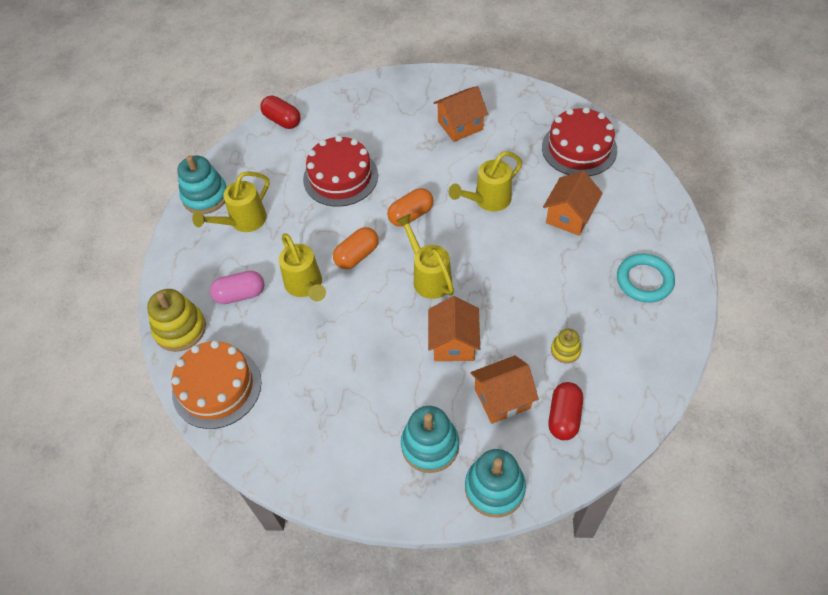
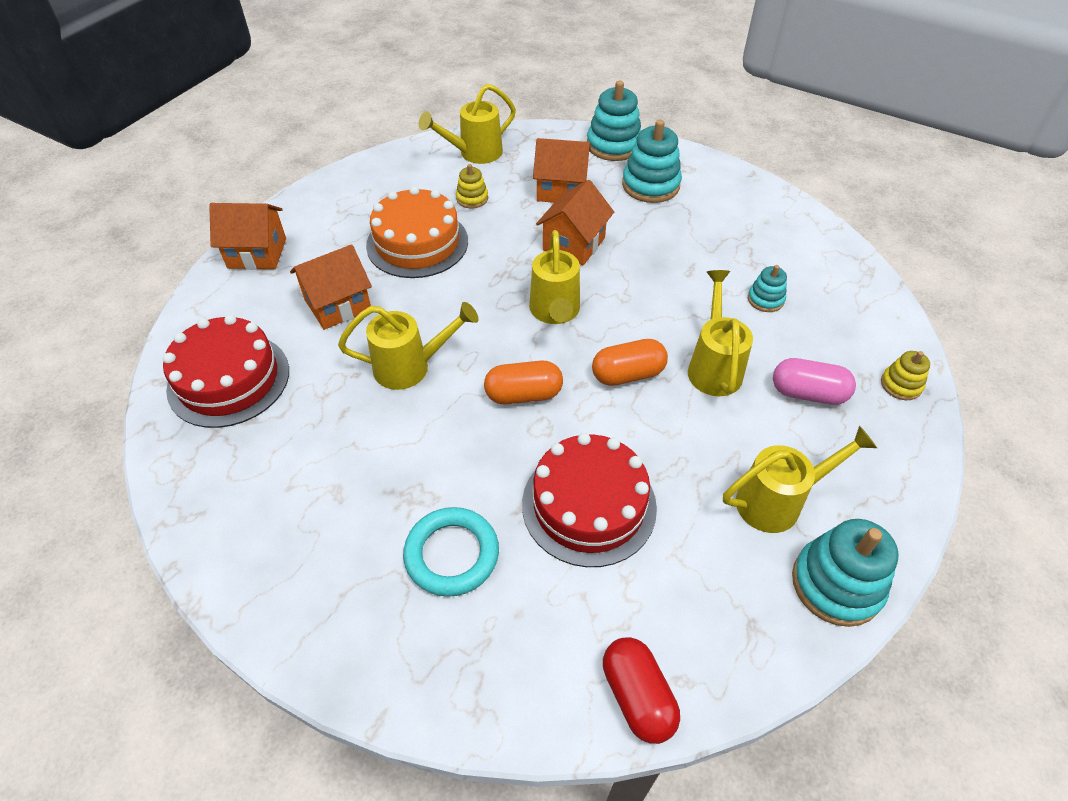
camera: 155 degrees left, 5 degrees down
(180, 329) = (901, 385): yellow stacking toy -> yellow stacking toy, size x0.55
(217, 387) = (858, 305): orange cake -> orange cake (417, 243)
(287, 359) = (765, 299): none -> turquoise stacking toy
(460, 125) = (341, 503): orange house -> orange house (257, 253)
(564, 417) = (518, 161): red capsule -> none
(609, 406) = (474, 153): none -> yellow watering can
(644, 280) = (338, 217): turquoise ring -> turquoise ring (452, 554)

